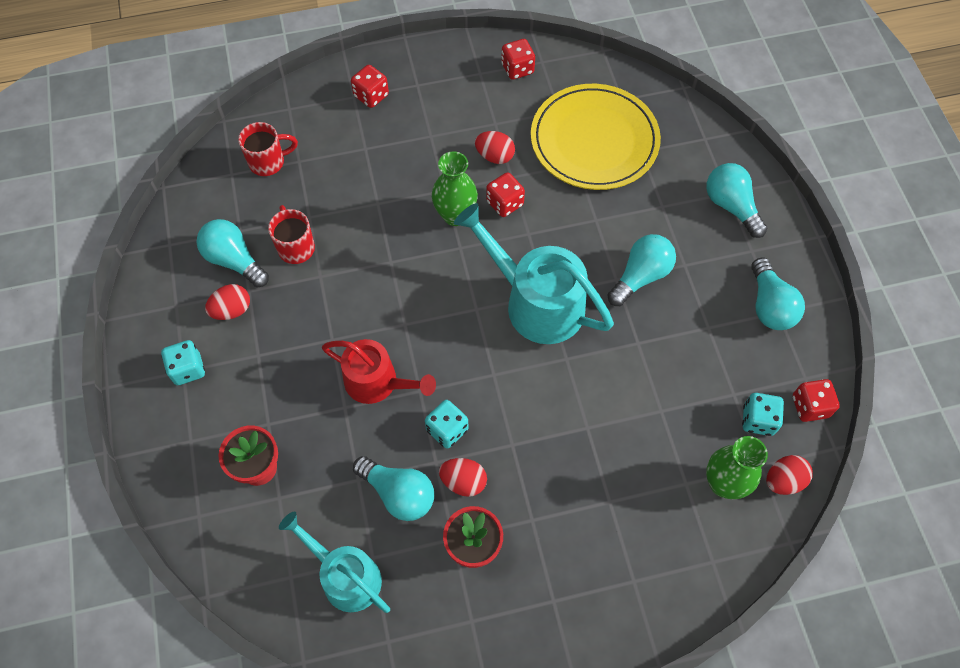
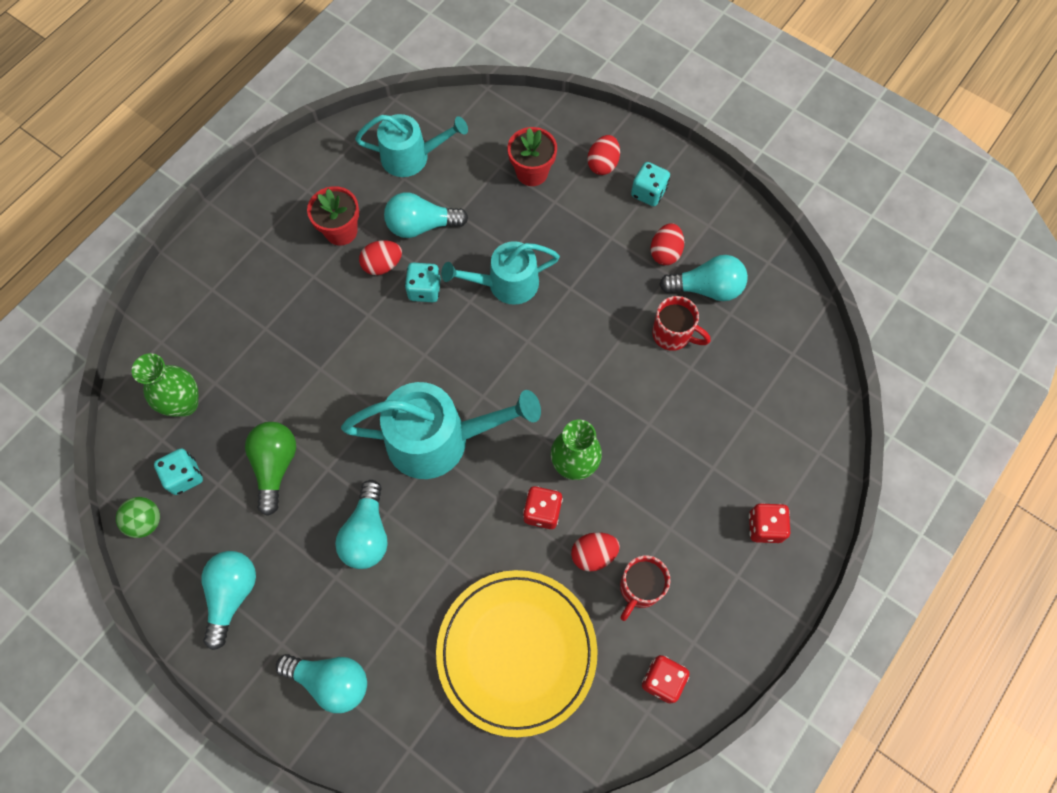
camera: 140 degrees right, 5 degrees up
(268, 162) = (776, 388): red mug -> red mug (639, 589)
(377, 382) = (506, 284): red watering can -> turquoise watering can
(678, 374) = (275, 466): none -> green light bulb
(769, 306) = (232, 595): turquoise light bulb -> turquoise light bulb turned 60 degrees clockwise
(783, 480) = (137, 441): red egg -> red egg (603, 164)
(809, 406) = (146, 521): red dice -> green ball

